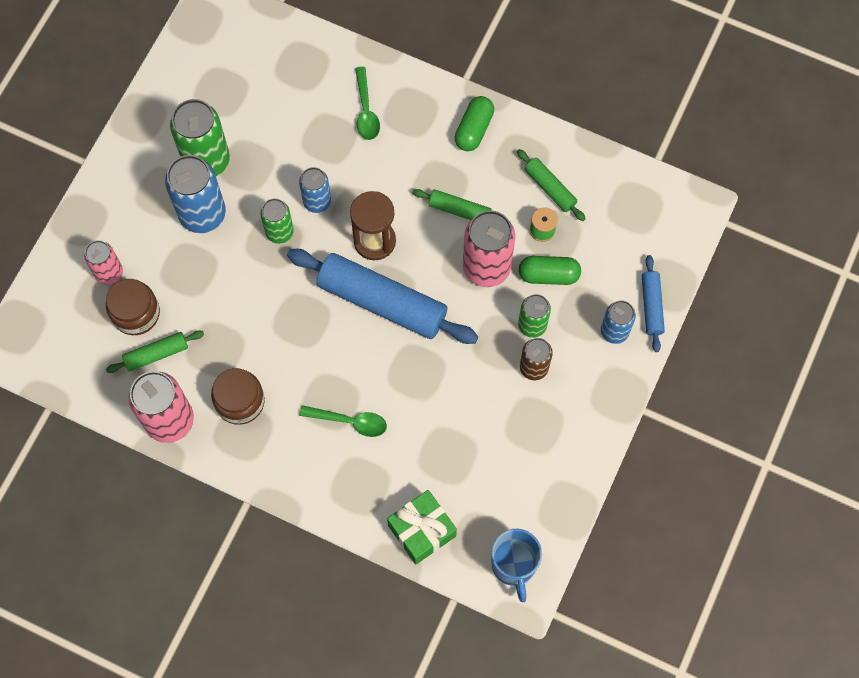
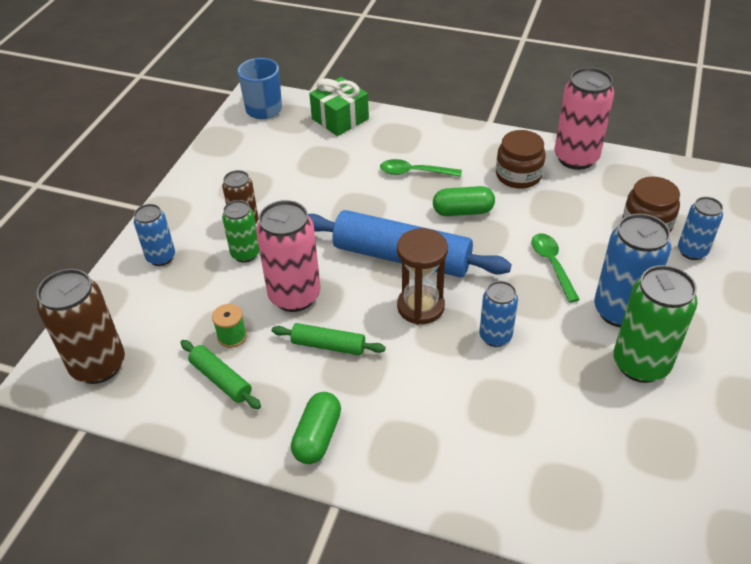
camera: 175 degrees right, 25 degrees down
(109, 273) = (692, 251): pink can -> blue can
(156, 354) = (610, 198): green rolling pin -> none
(279, 232) = (528, 304): green can -> none
(366, 110) = (462, 444): green spoon -> green spoon (552, 265)
(548, 275) = (226, 296): green capsule -> green capsule (463, 211)
(651, 306) = (118, 281): blue rolling pin -> none
(654, 214) = (98, 365): none -> brown can

